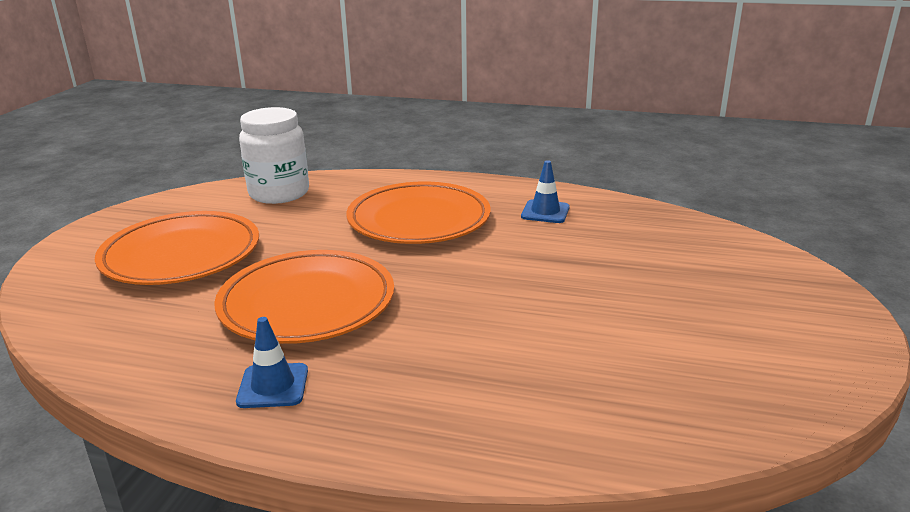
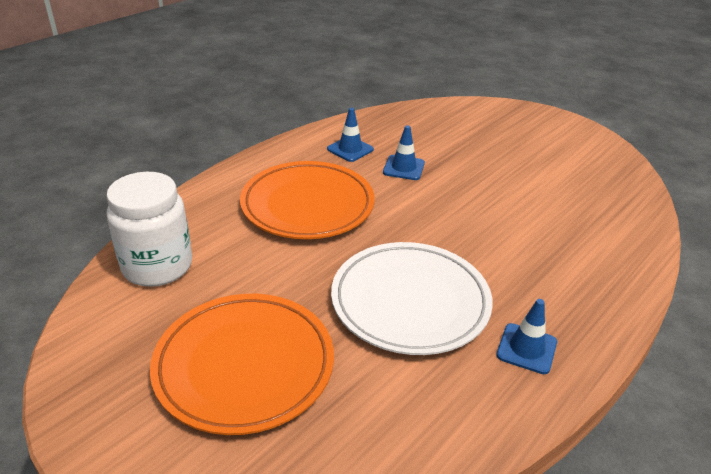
camera: 65 degrees left, 10 degrees up
(307, 303) = (410, 302): orange plate -> white plate
(546, 246) = (403, 168): none -> blue traffic cone

